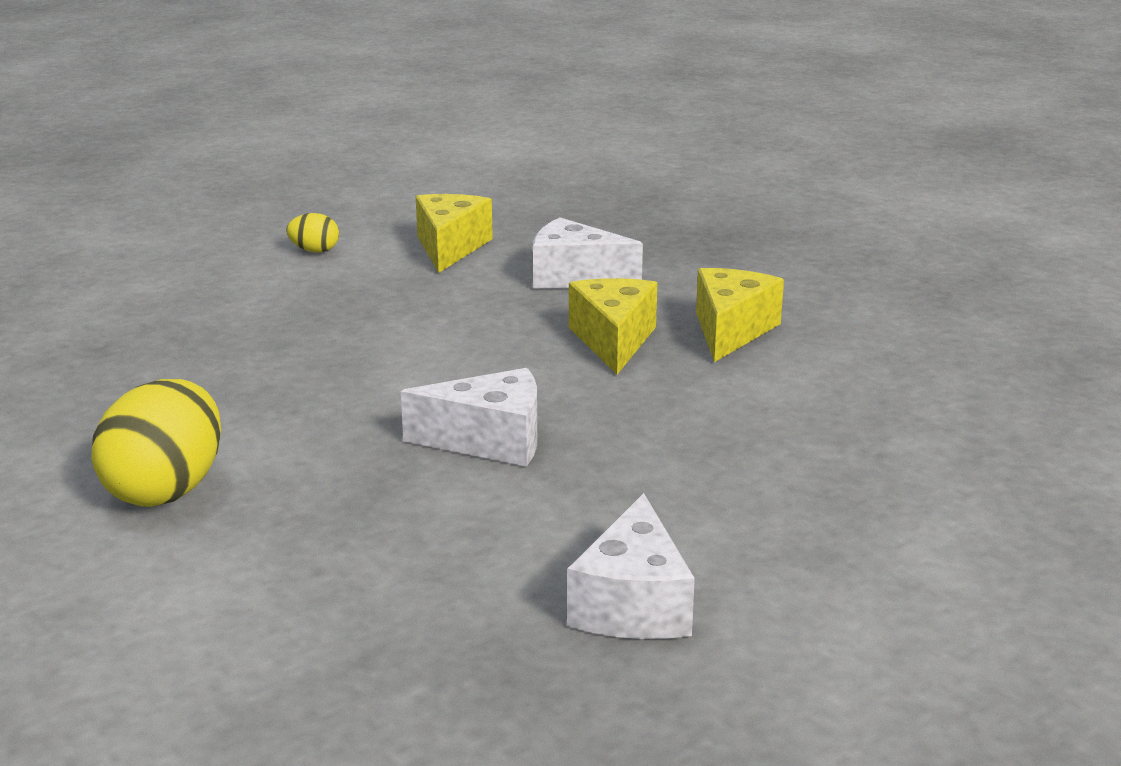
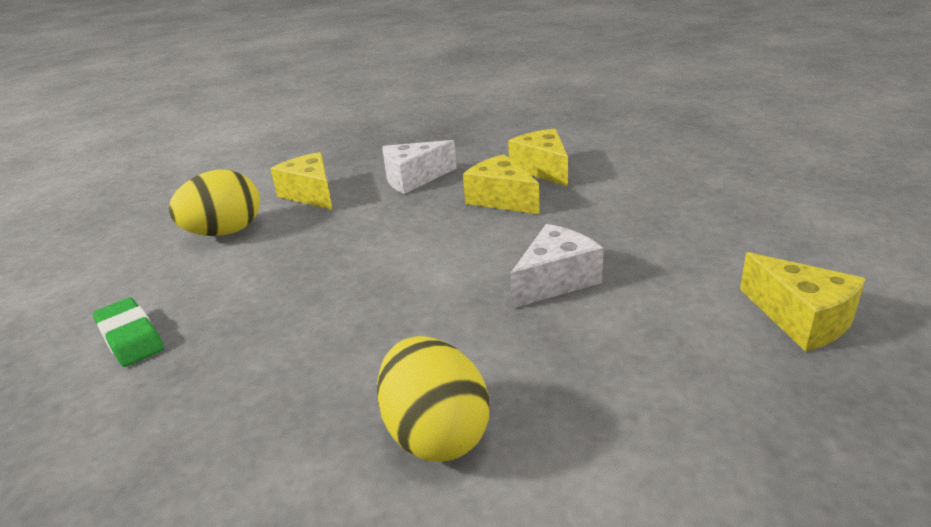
camera: 40 degrees left, 5 degrees up
(109, 306) = (130, 337): none -> green eraser
(314, 251) = (225, 232): yellow egg -> yellow egg, size x2.10
(633, 604) = (801, 319): white cheese -> yellow cheese

